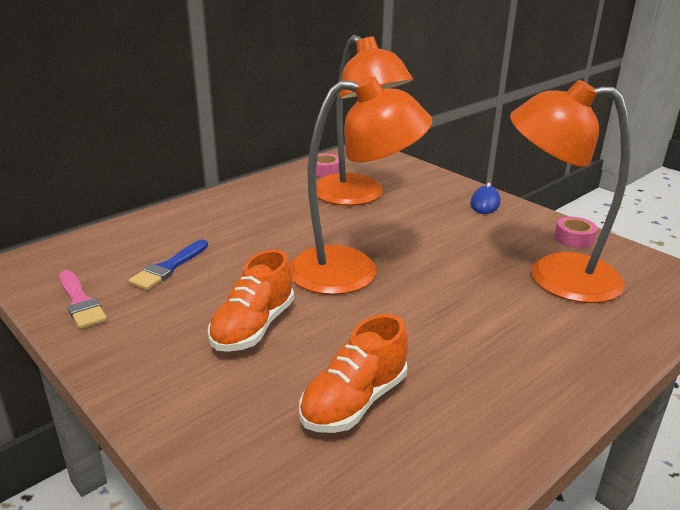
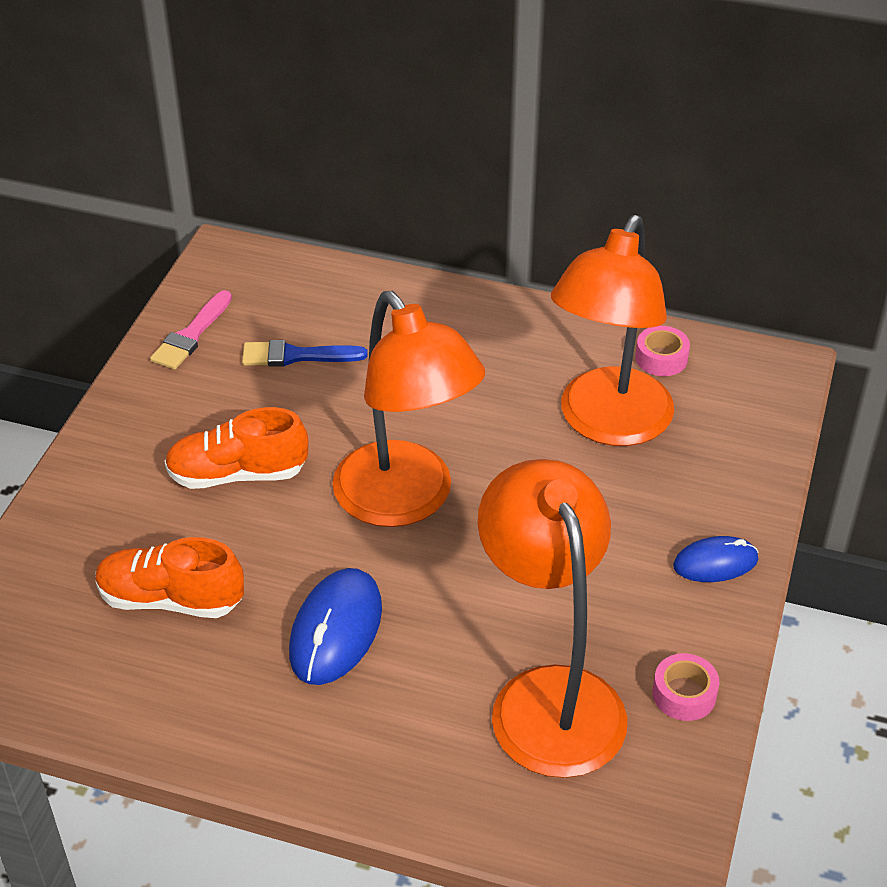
camera: 60 degrees right, 15 degrees up
(447, 333) = (336, 630): none -> blue mouse

